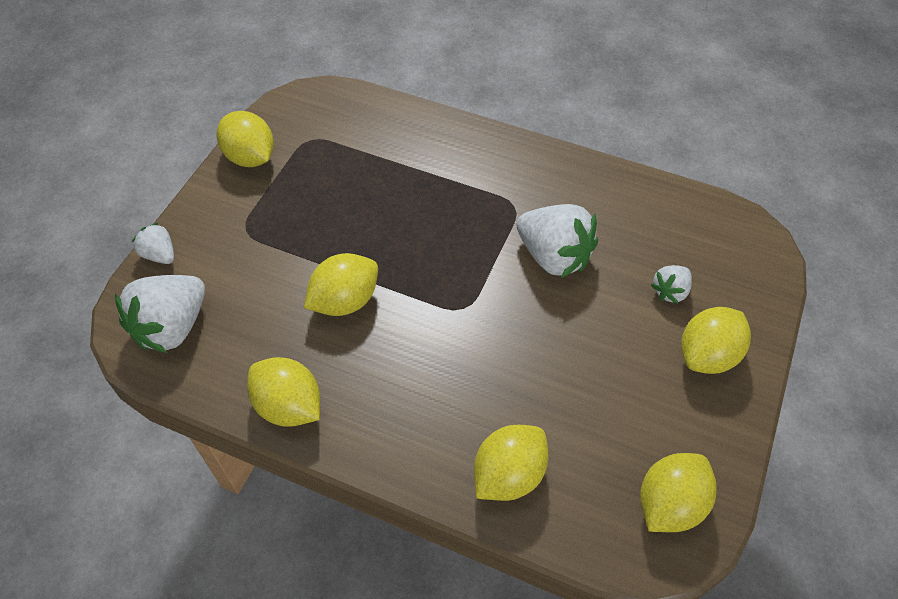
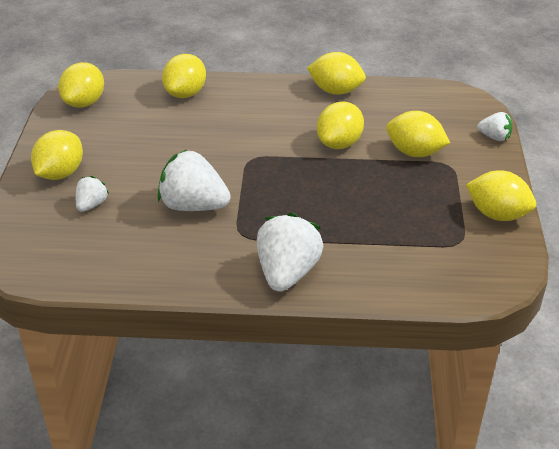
camera: 160 degrees right, 15 degrees down
(172, 327) = (443, 106): white strawberry -> white strawberry (287, 272)
(268, 259) = (414, 152): none -> yellow lemon

